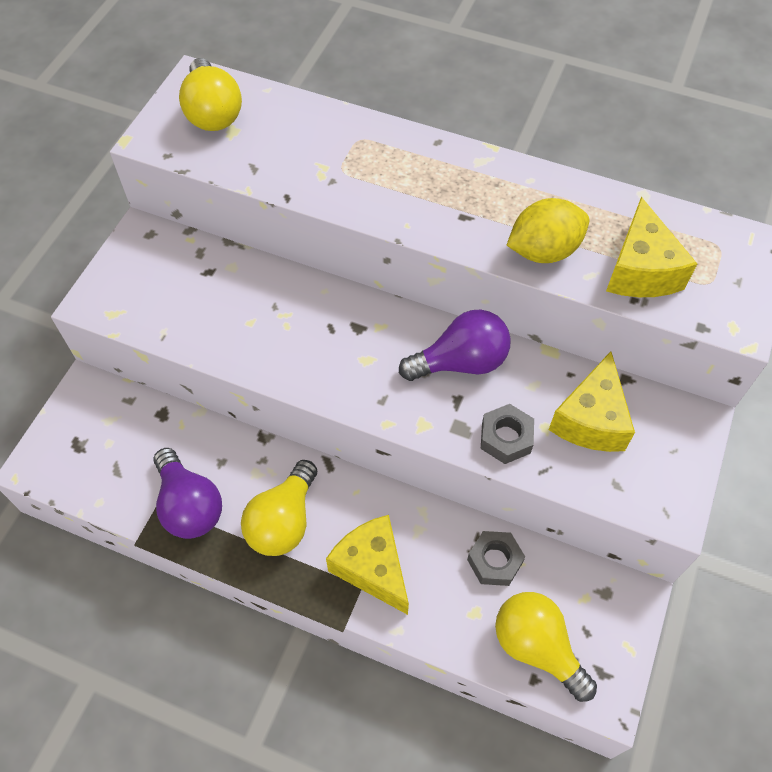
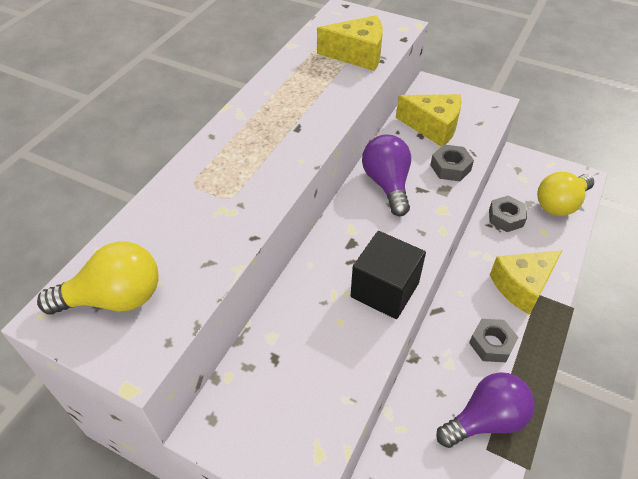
camera: 85 degrees left, 10 degrees down
(283, 521) = (491, 344): yellow light bulb -> grey nut
(292, 361) = (384, 290): none -> black cube
(543, 251) = (336, 93): yellow lemon -> none

